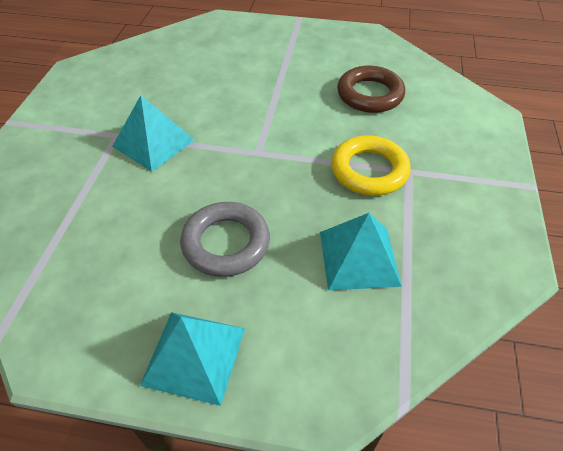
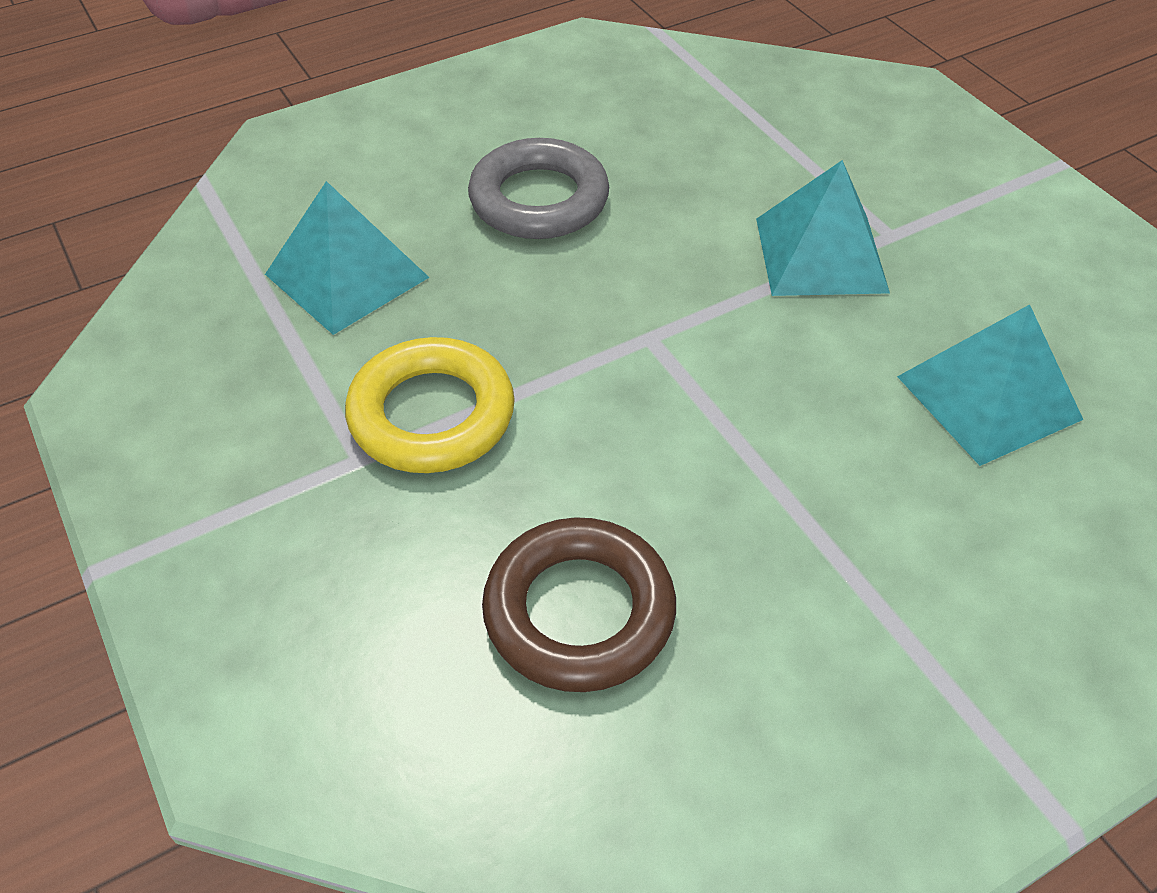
camera: 140 degrees right, 0 degrees up
(194, 356) = (452, 104): turquoise pyramid -> turquoise pyramid (988, 397)

